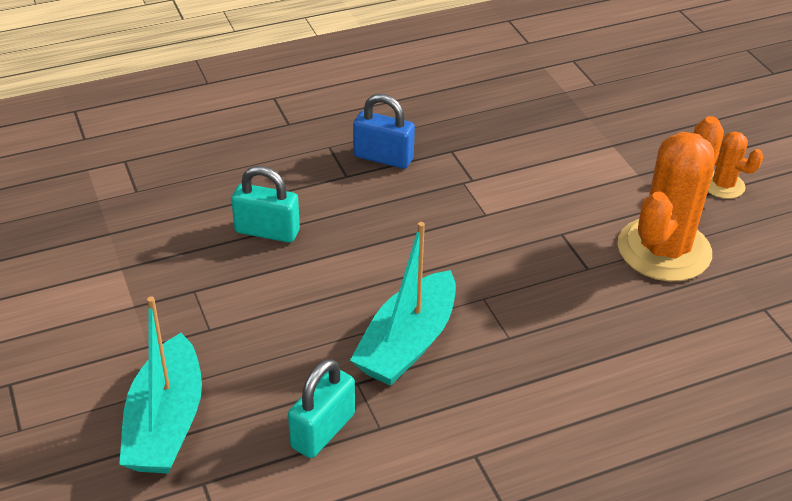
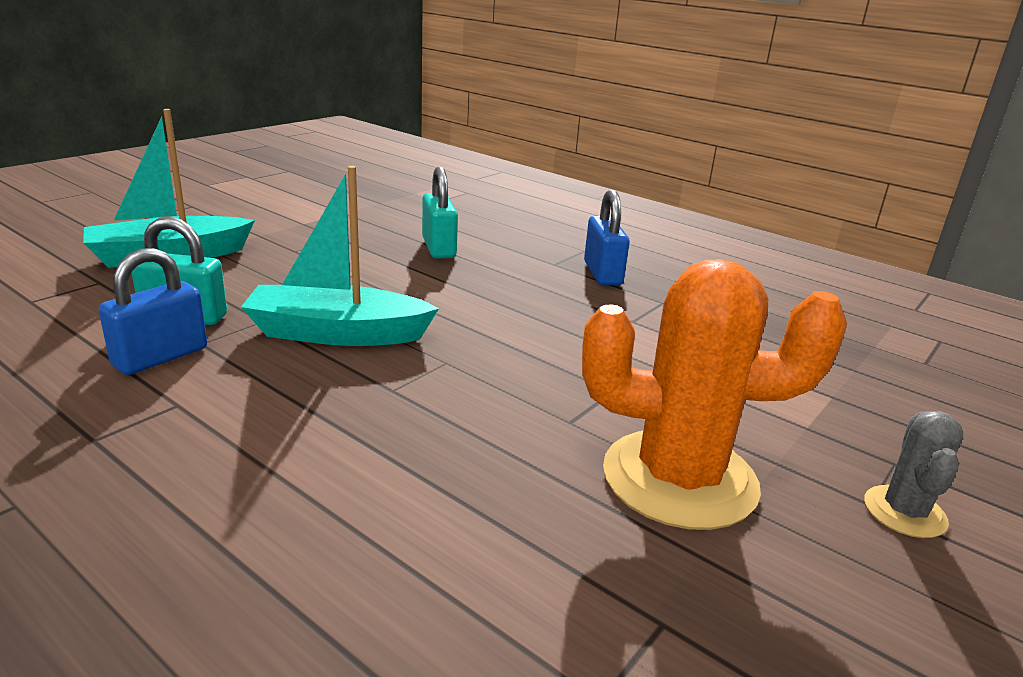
camera: 60 degrees right, 15 degrees down
(393, 455) = (160, 357): none -> blue padlock
(723, 185) = (904, 512): orange cactus -> grey cactus

